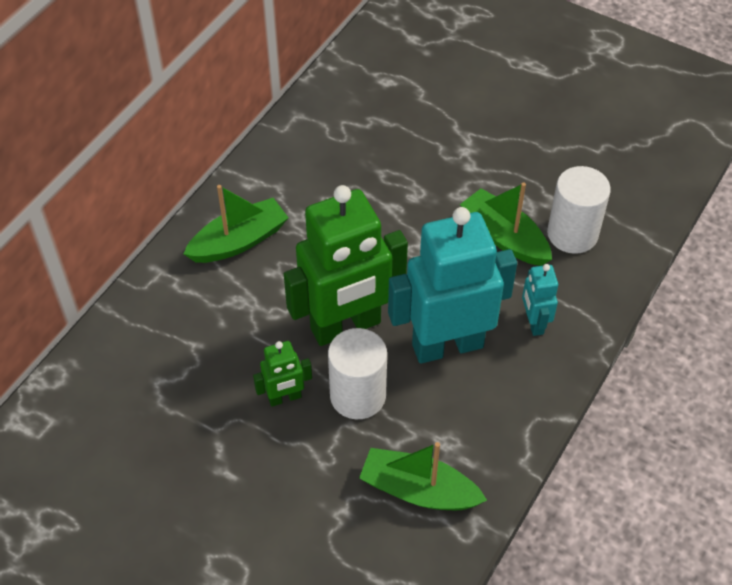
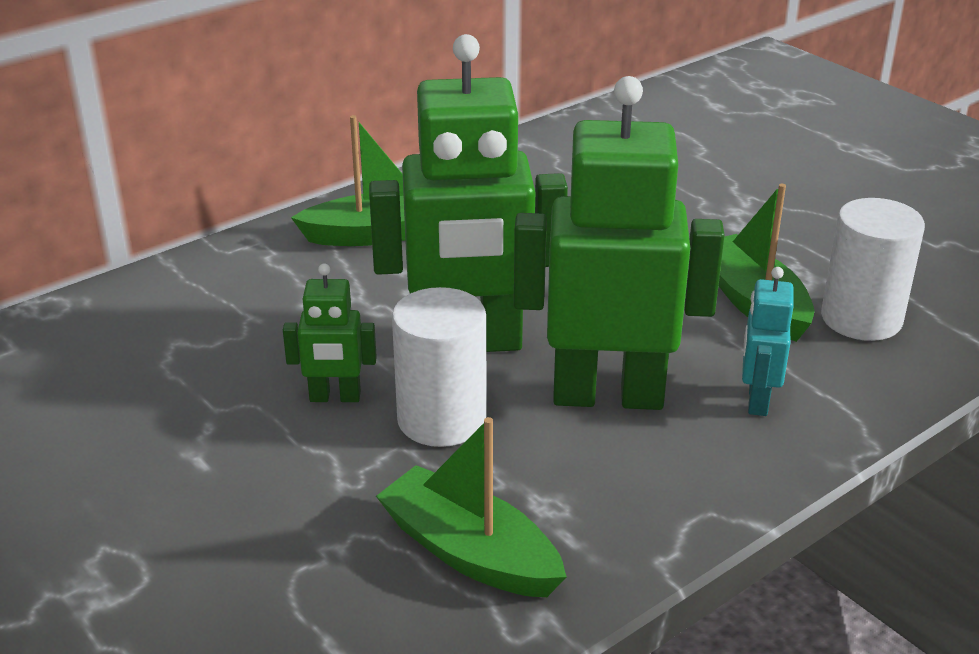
camera: 20 degrees right, 20 degrees down
(447, 345) = (608, 395): turquoise robot -> green robot

